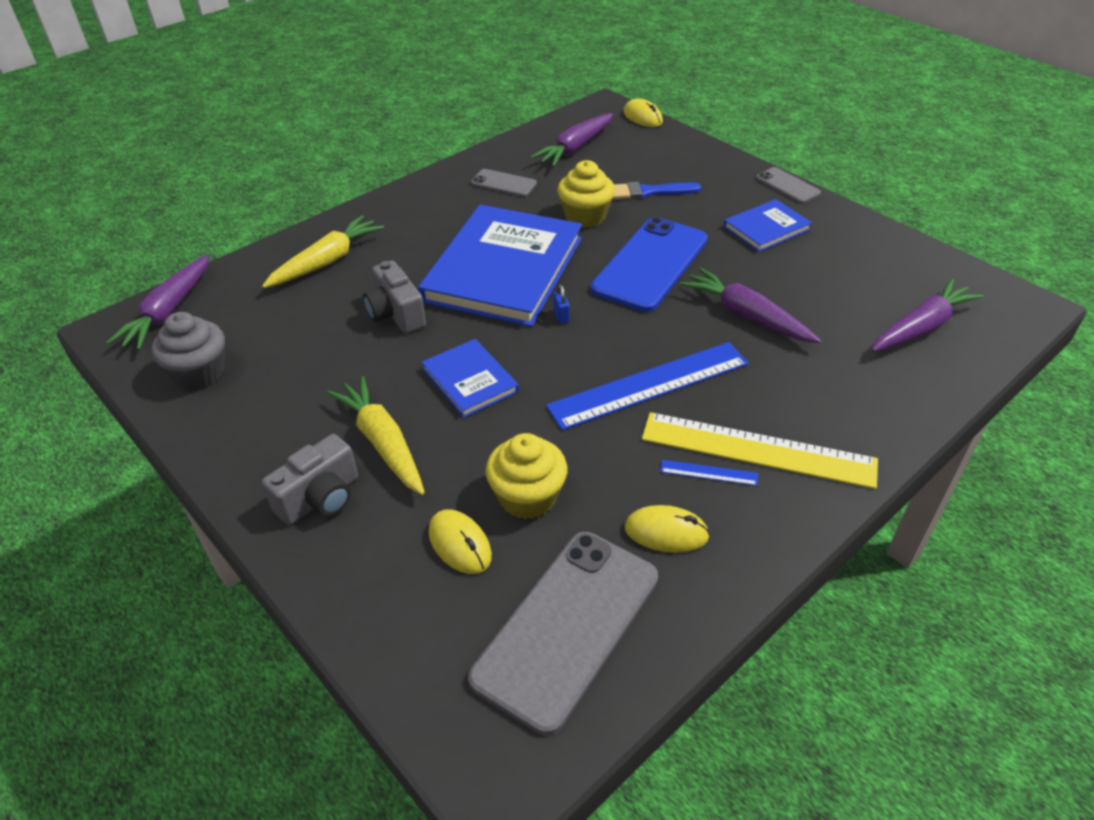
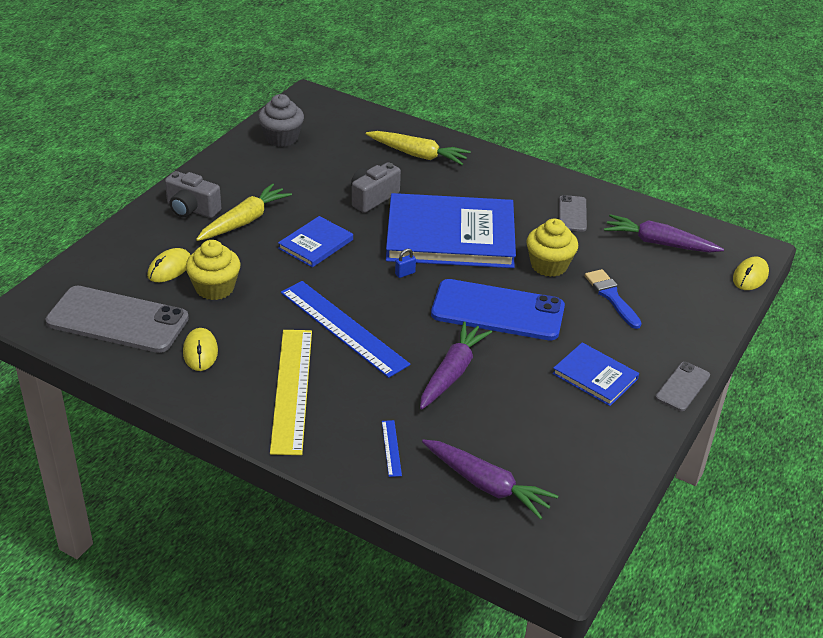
camera: 70 degrees right, 5 degrees down
(169, 311) = (334, 110): purple carrot -> none
(709, 472) = (261, 367): blue ruler -> blue ruler (391, 448)

